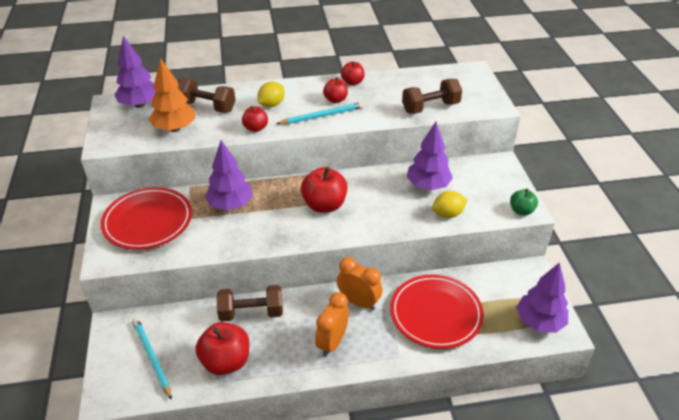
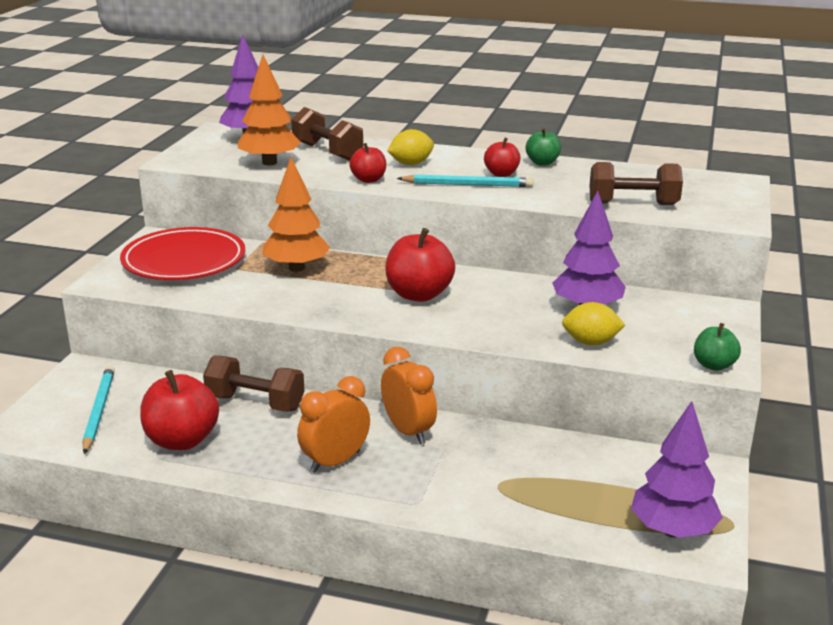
camera: 25 degrees right, 15 degrees down
(230, 205) = (297, 268): purple tree -> orange tree
(352, 82) = (542, 163): red apple -> green apple
(436, 314) = (511, 475): red plate -> none

